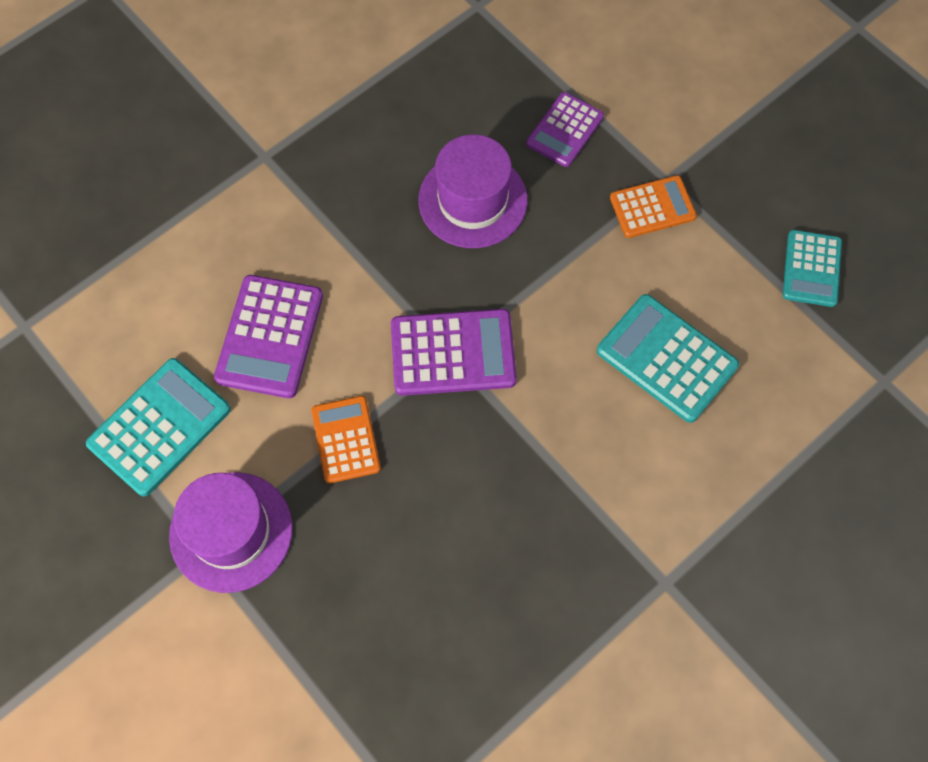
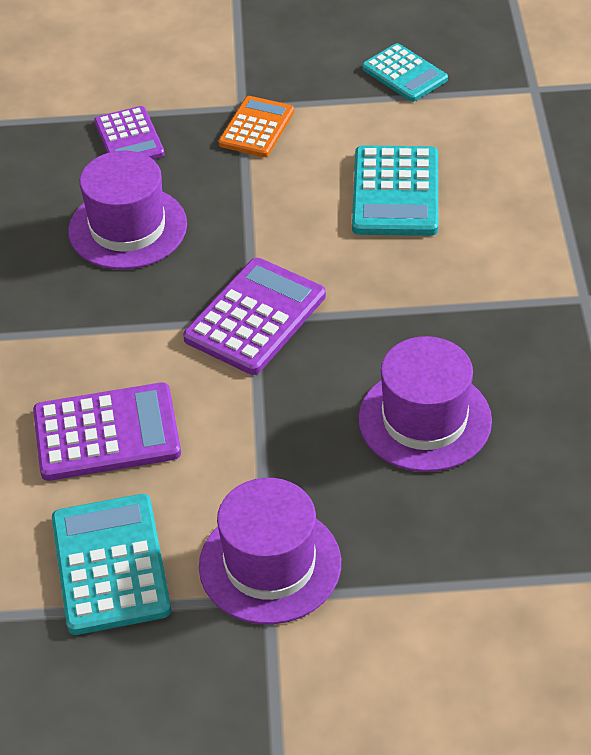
camera: 50 degrees left, 20 degrees down
(270, 337) = (107, 433): purple calculator -> purple calculator turned 60 degrees counterclockwise
(346, 439) = (262, 433): orange calculator -> none
(442, 545) = (424, 420): none -> purple hat
(666, 358) = (395, 192): turquoise calculator -> turquoise calculator turned 75 degrees counterclockwise

